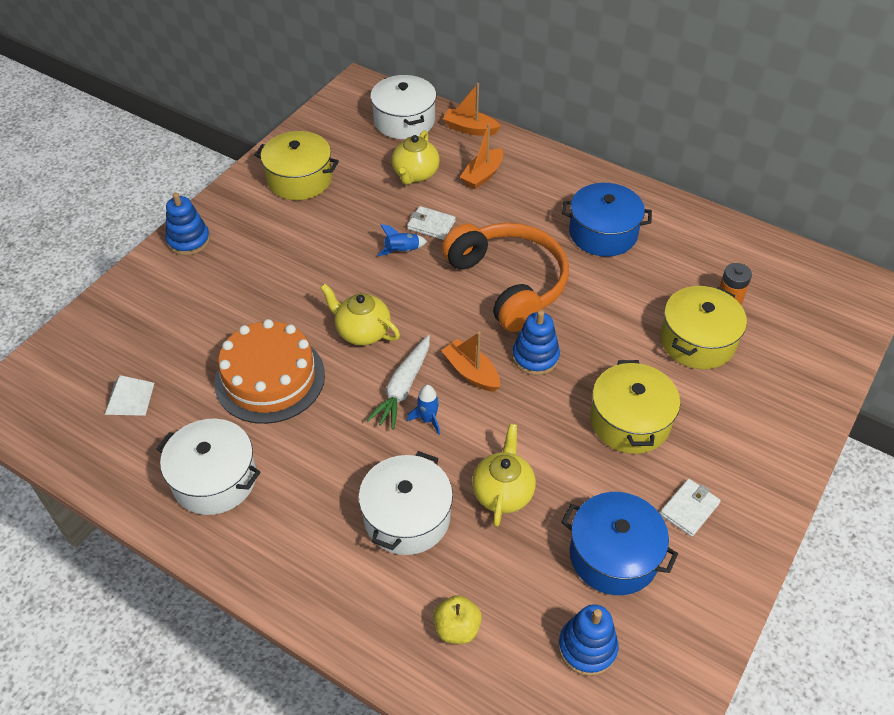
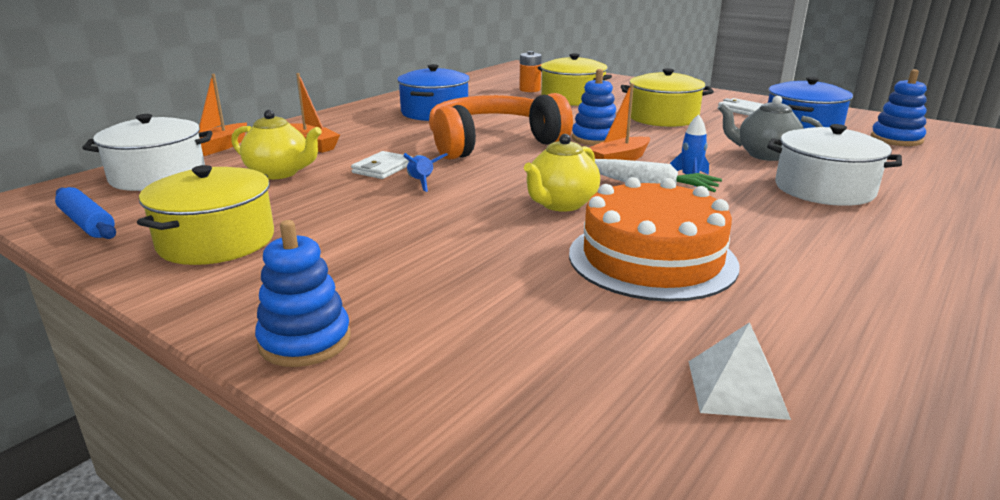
camera: 85 degrees left, 25 degrees down
(214, 479) = (858, 295): white pot -> none
(324, 122) = (87, 223): none -> blue rolling pin
(457, 628) = (930, 174): yellow apple -> none
(503, 492) = (764, 155): yellow teapot -> grey teapot

